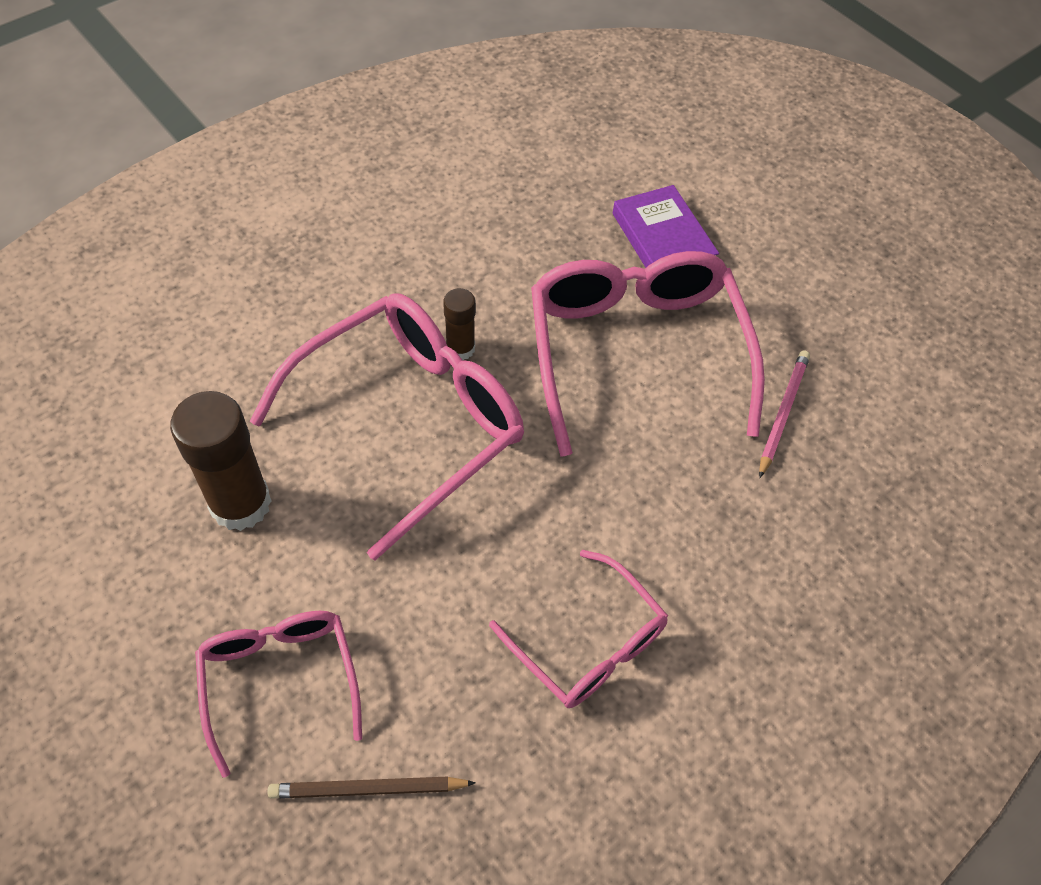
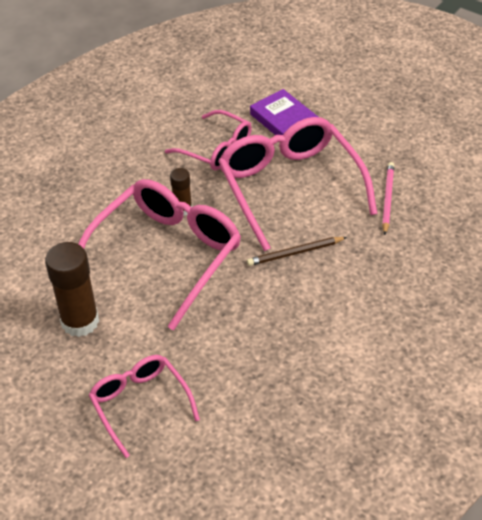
camera: 10 degrees left, 10 degrees down
(368, 789) = (212, 443): brown pencil -> brown pencil (295, 253)
(588, 644) = (313, 342): pink glasses -> pink glasses (216, 149)

